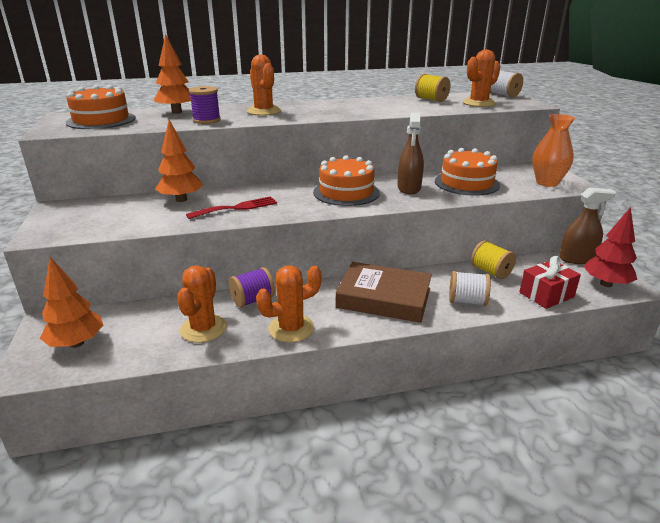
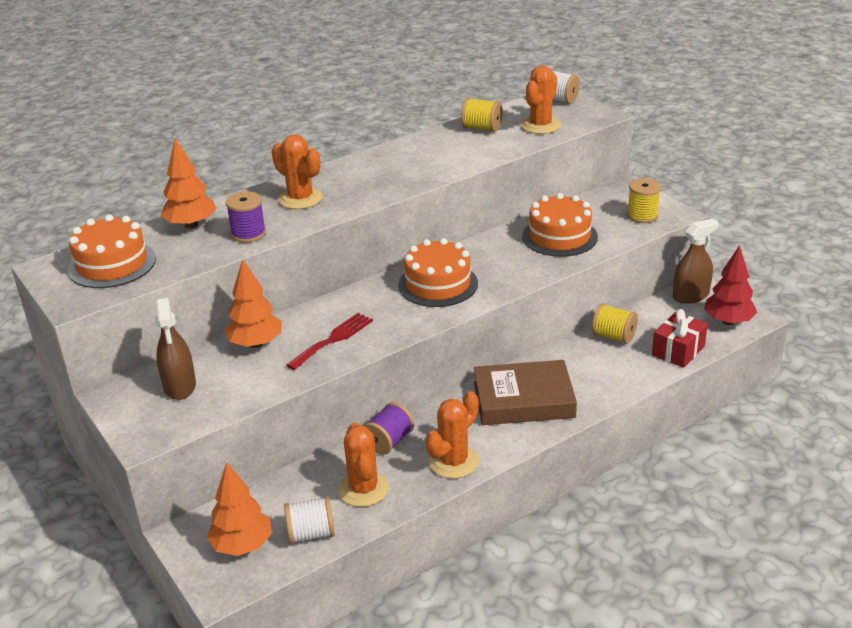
camera: 20 degrees left, 5 degrees up
(409, 188) = (502, 260): brown spray bottle -> brown spray bottle (180, 386)
(467, 301) = (607, 380): white spool -> white spool (311, 534)
(547, 183) = (642, 216): orange vase -> yellow spool

